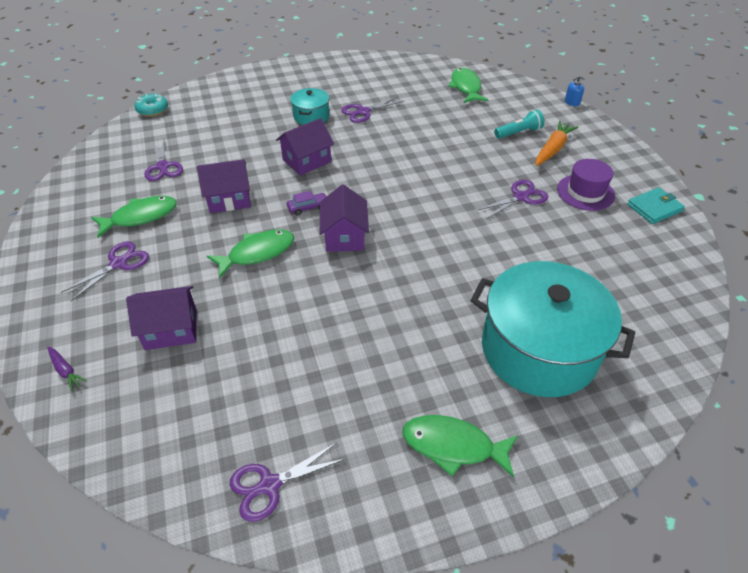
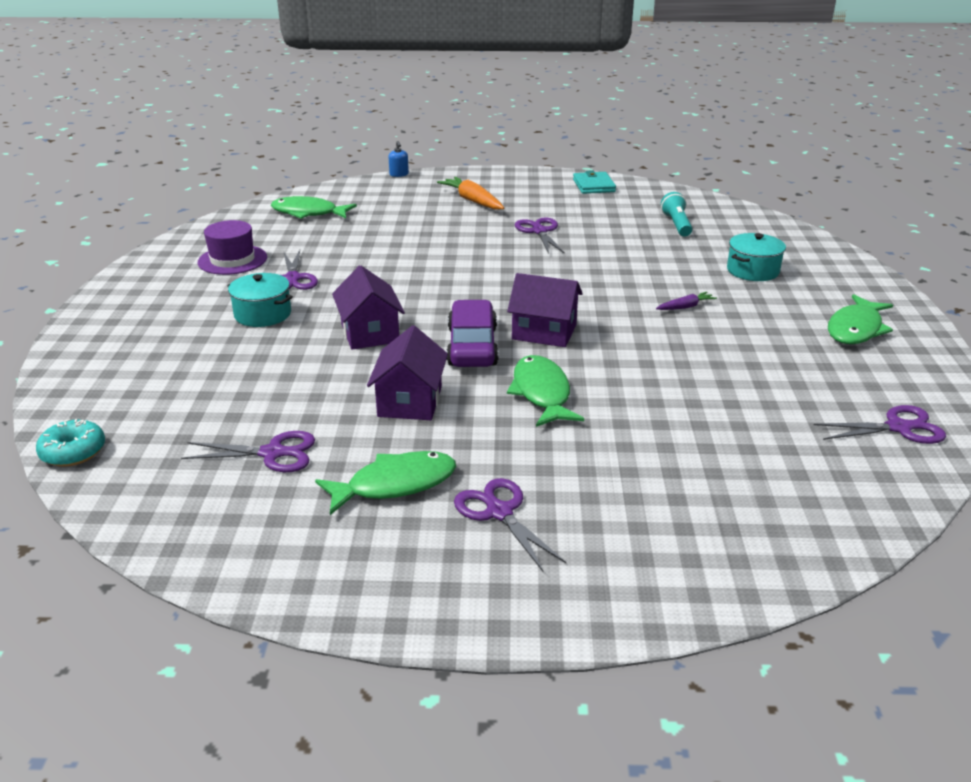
camera: 70 degrees left, 15 degrees down
(66, 370) = (709, 571): purple carrot -> purple carrot (685, 307)
(140, 217) = (395, 484): green fish -> green fish turned 75 degrees clockwise
(171, 329) = (658, 473): purple house -> none
(270, 485) = (898, 428): purple scissors -> purple scissors turned 90 degrees counterclockwise
(308, 207) = (472, 346): purple car -> purple car, size x2.00
(518, 132) = (428, 208): turquoise flashlight -> turquoise flashlight (676, 225)
(538, 349) = (752, 271): turquoise pot -> turquoise pot, size x0.47
(585, 192) = (552, 204): purple hat -> purple hat (232, 260)

